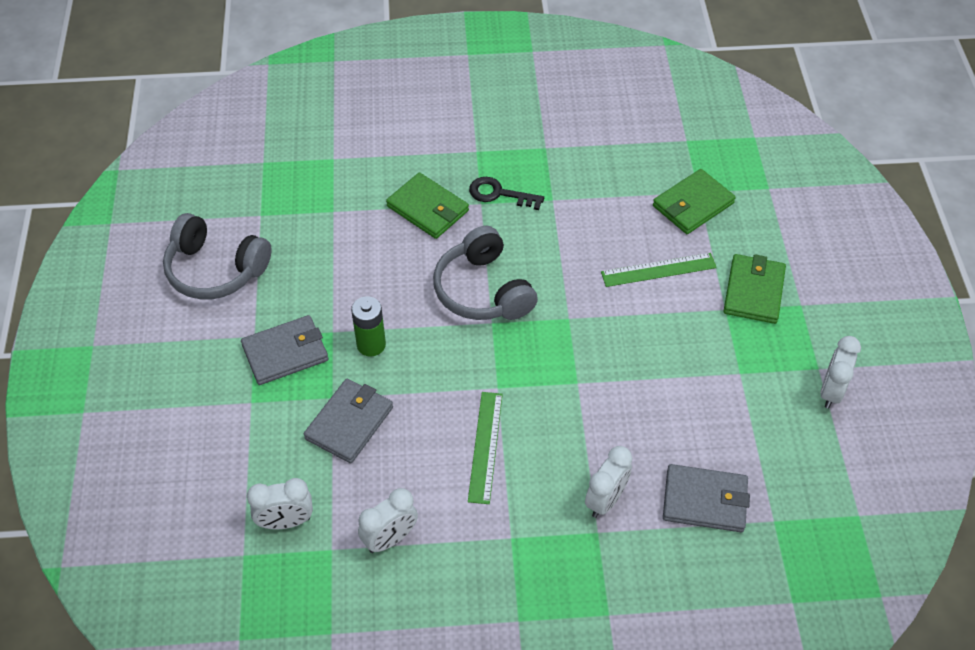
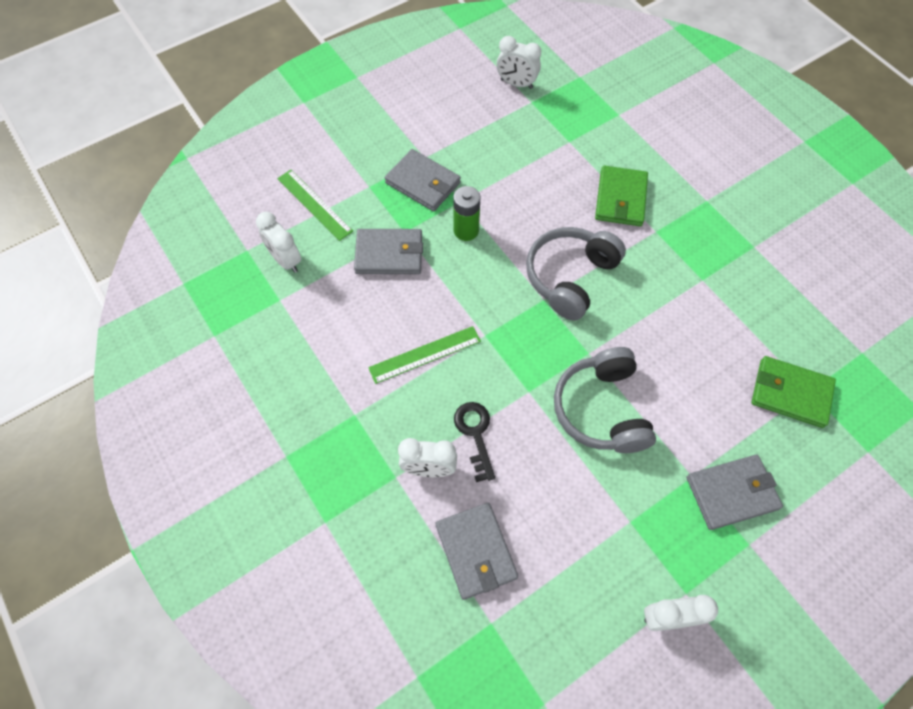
camera: 60 degrees right, 10 degrees up
(215, 270) = (464, 104): grey headphones -> grey headphones (601, 409)
(390, 539) = (308, 332): white clock -> white clock (516, 84)
(499, 194) = (676, 239): black key -> black key (475, 434)
(658, 270) = (693, 399): green ruler -> green ruler (314, 204)
(753, 291) = (732, 493): green wallet -> grey wallet

